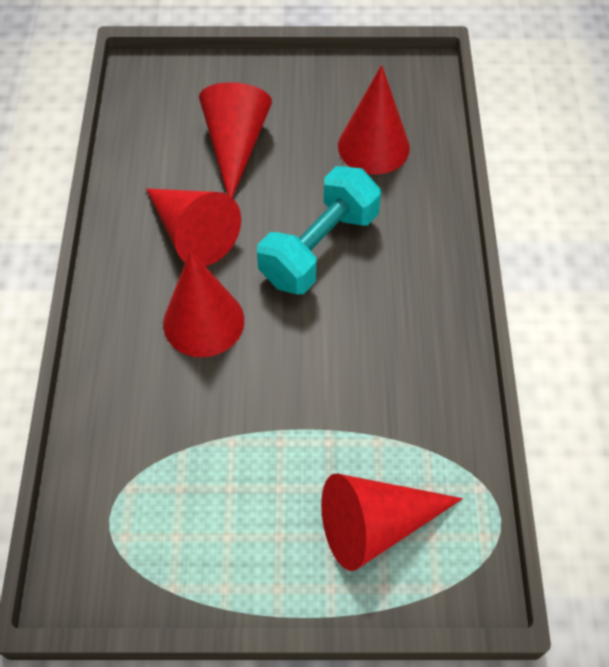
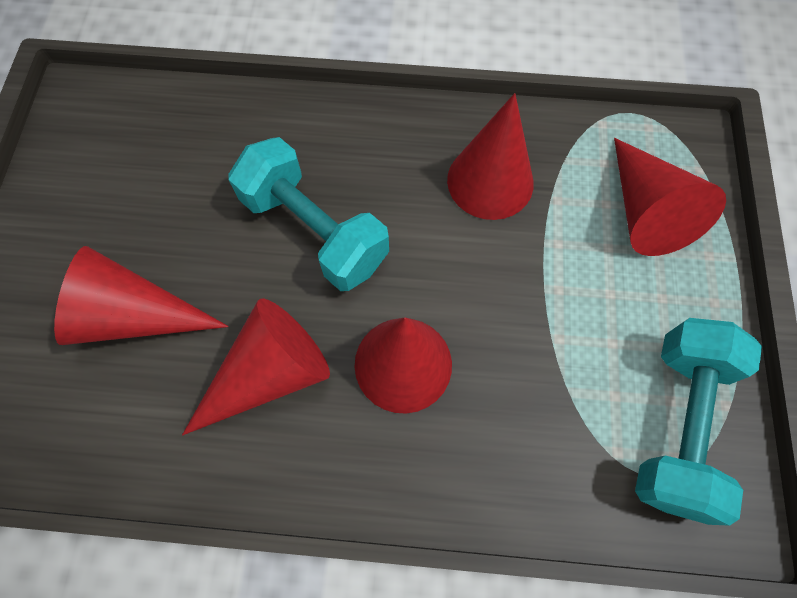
camera: 85 degrees left, 10 degrees up
(154, 540) = (677, 424): none -> turquoise dumbbell
(373, 146) = (177, 161): red cone -> red cone (490, 181)

